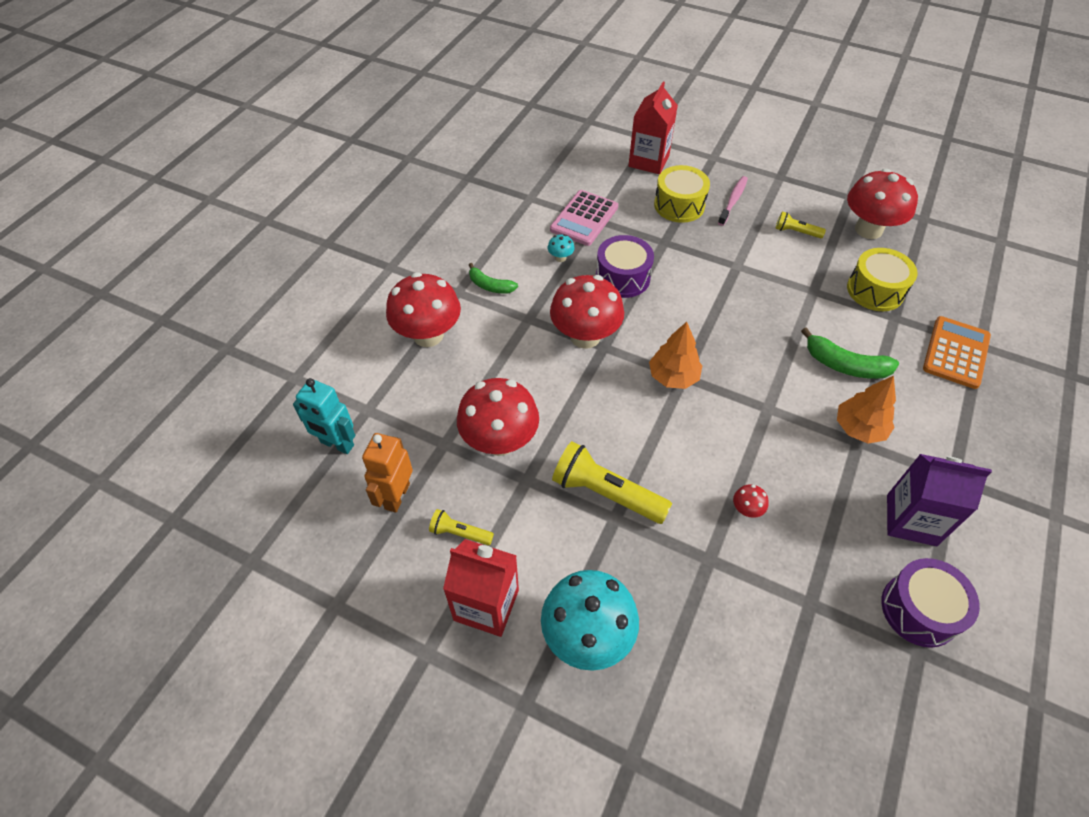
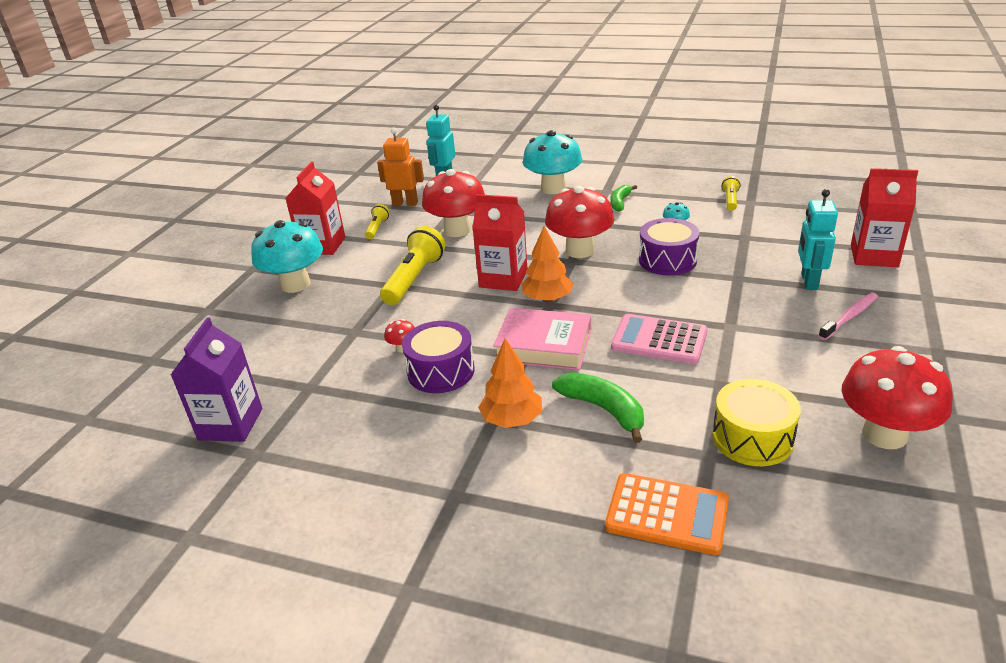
camera: 85 degrees right, 20 degrees down
(428, 335) = (553, 188): red mushroom -> turquoise mushroom
(584, 218) = (741, 231): pink calculator -> pink calculator (659, 340)
(626, 408) = (503, 279): none -> red carton
(679, 205) = (808, 281): yellow drum -> turquoise robot
(733, 201) = (849, 317): pink toothbrush -> pink toothbrush turned 60 degrees counterclockwise
(752, 391) = (544, 345): none -> pink book
(796, 232) = (826, 368): yellow flashlight -> yellow flashlight (730, 200)
(845, 365) = (603, 409): green banana -> green banana turned 120 degrees clockwise
(911, 520) = (396, 455): purple carton -> purple carton (230, 424)
(919, 610) = (295, 456): purple drum -> purple drum (441, 371)

